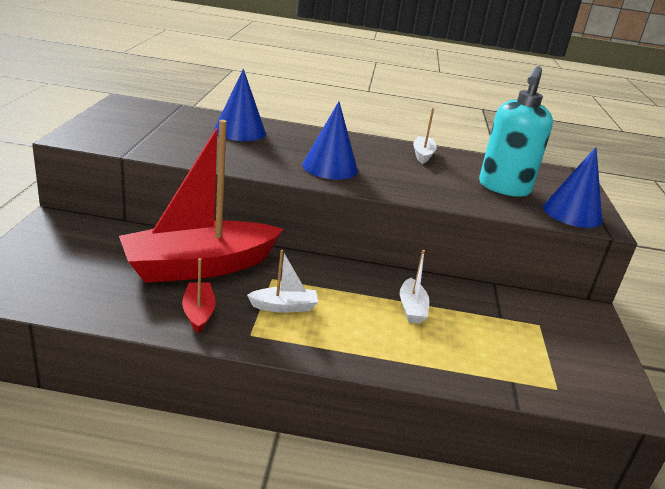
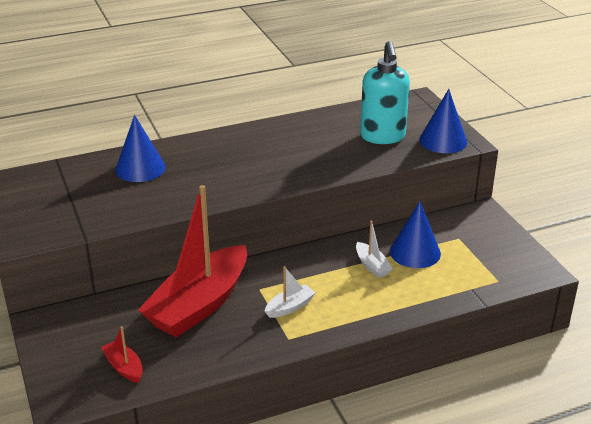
camera: 25 degrees left, 5 degrees up
(198, 313) = (239, 341): red boat -> red boat (124, 367)
(330, 167) = (247, 175): blue cone -> blue cone (415, 252)
(423, 155) = (300, 128): white boat -> none

